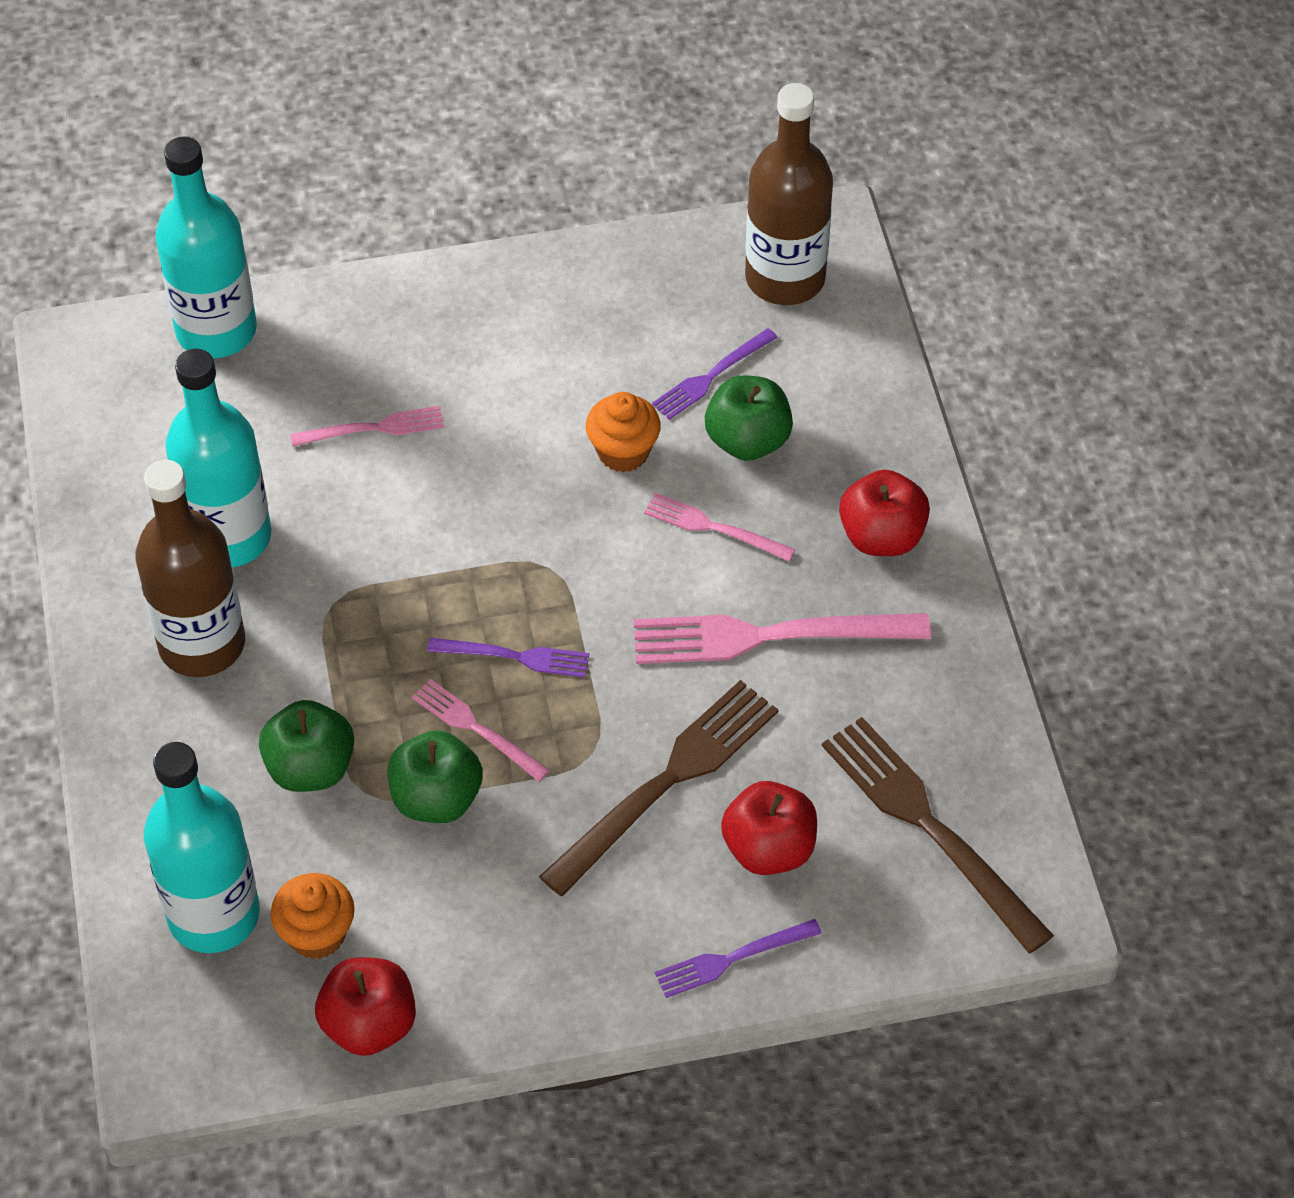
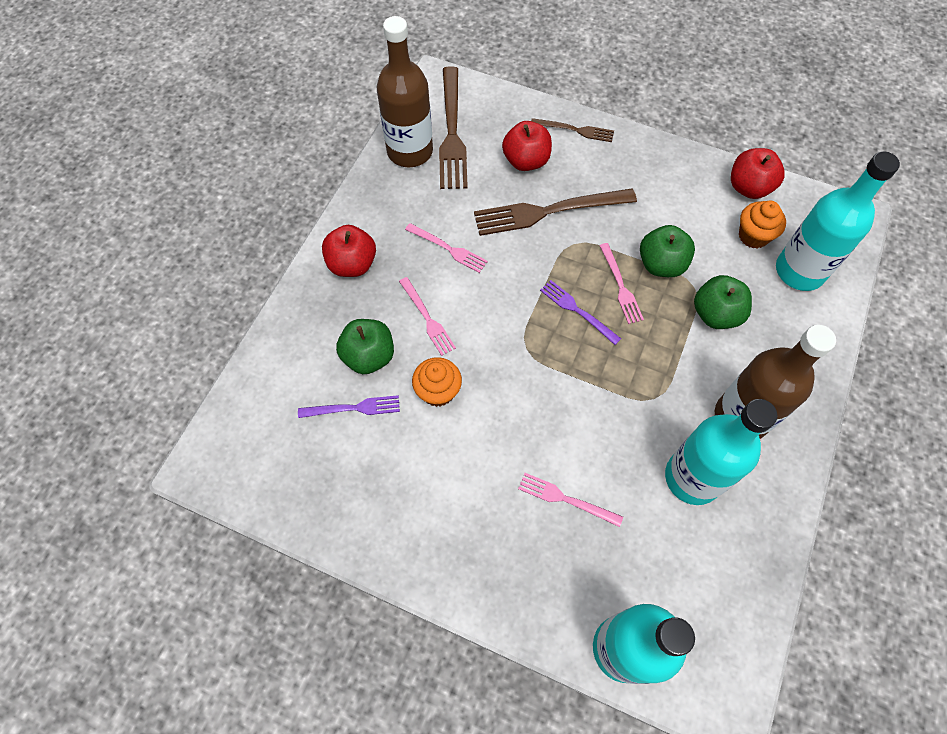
camera: 145 degrees left, 10 degrees up
(732, 959) = (575, 130): purple fork -> brown fork
(767, 636) = (448, 249): pink fork -> pink fork, size x0.54
(785, 278) = (257, 447): brown bottle -> brown bottle (410, 151)

